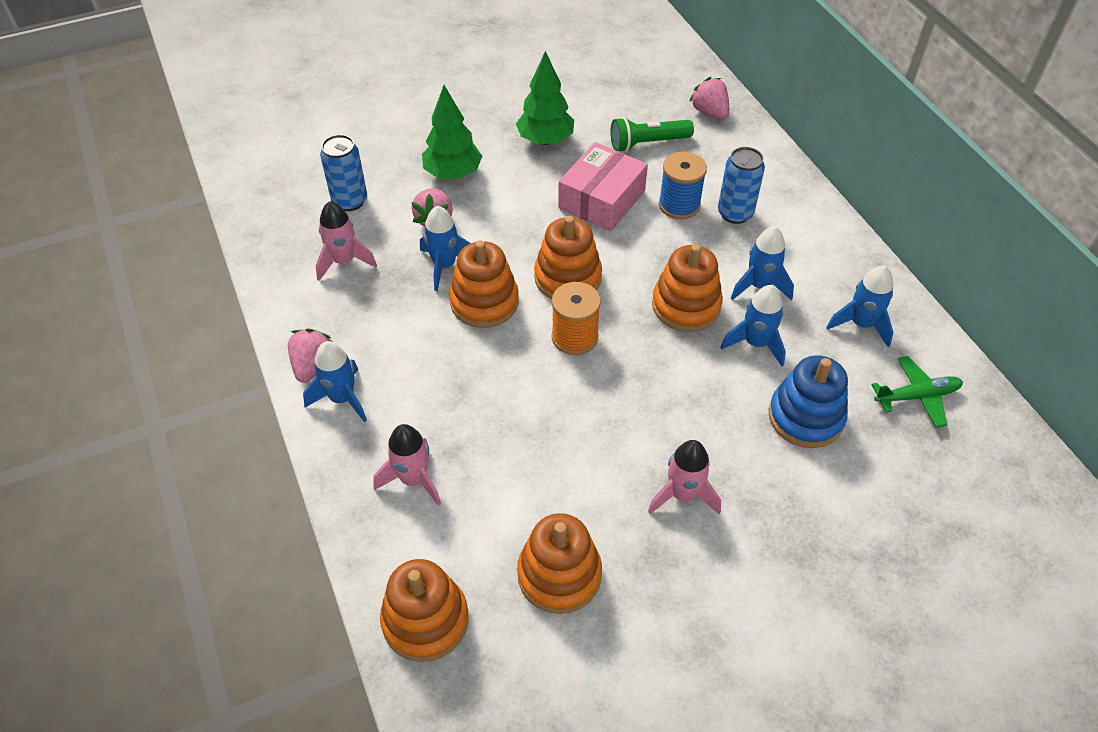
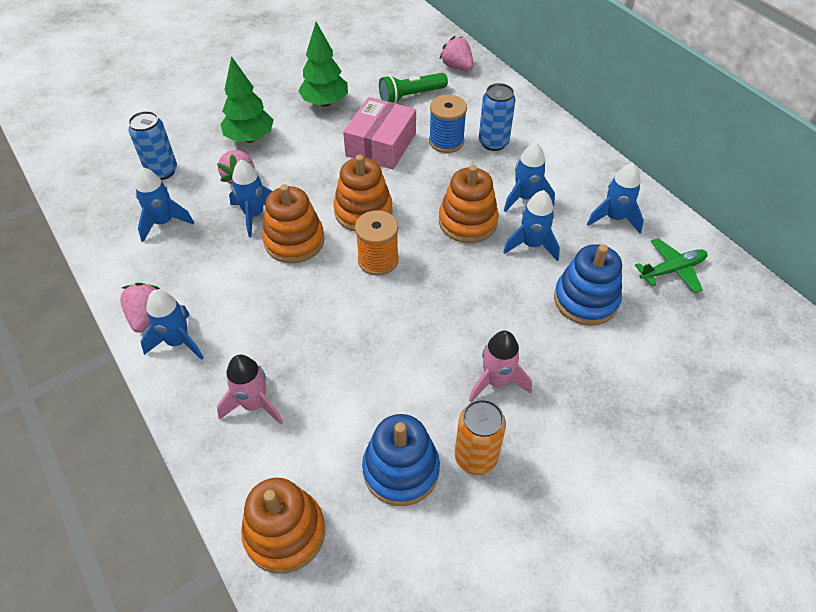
camera: 10 degrees left, 0 degrees up
(344, 261) = (164, 222): pink rocket -> blue rocket
(559, 575) = (401, 470): orange stacking toy -> blue stacking toy
(643, 575) = (475, 458): none -> orange can

